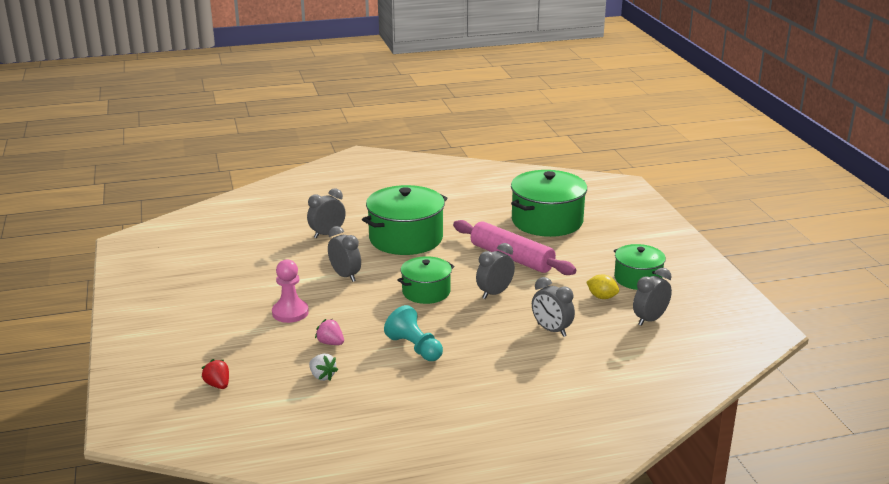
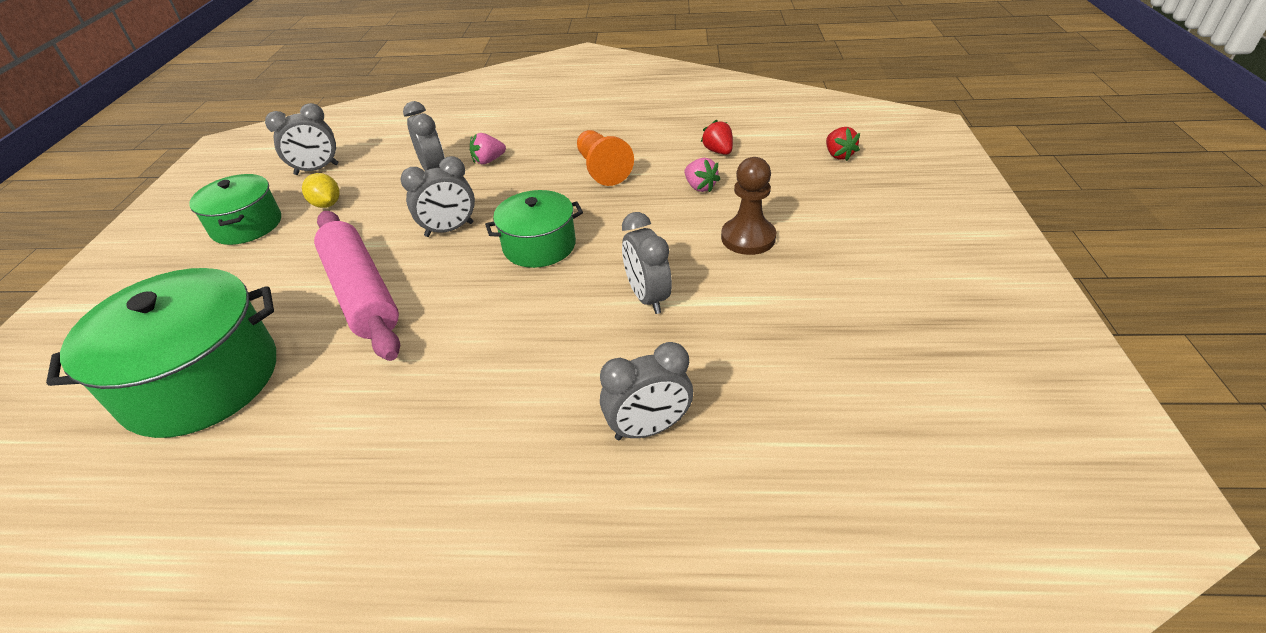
camera: 160 degrees left, 15 degrees up
(290, 313) = (748, 238): pink pawn -> brown pawn
(322, 376) = (718, 151): white strawberry -> red strawberry
(406, 238) = (496, 379): green pot -> none
(414, 348) = (602, 169): turquoise pawn -> orange pawn
(515, 344) = (488, 161): none -> pink strawberry

